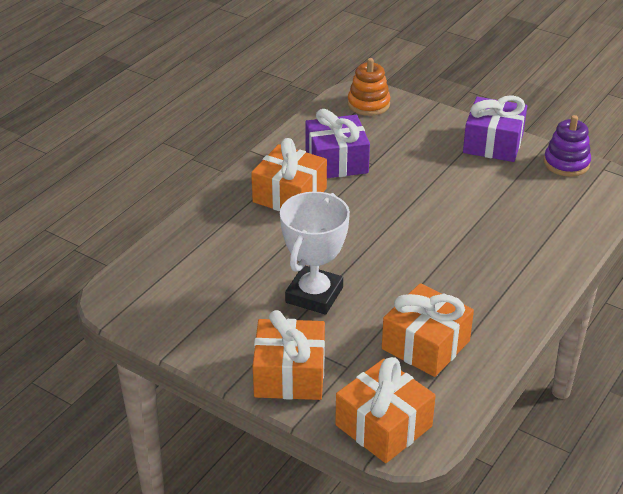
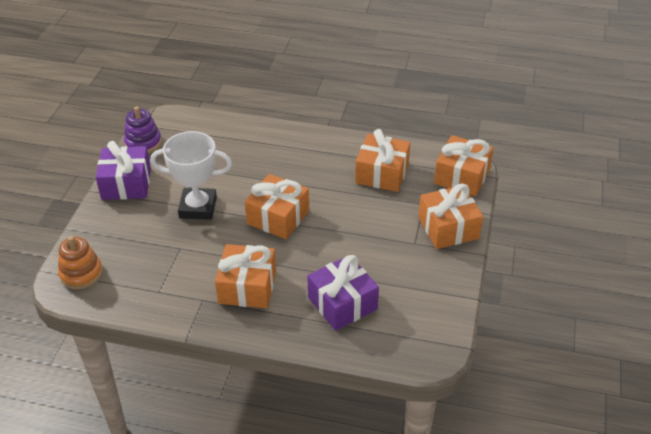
camera: 110 degrees left, 5 degrees up
(314, 295) = (364, 238): white trophy -> white trophy (198, 207)
(336, 161) = (185, 271): purple gift -> purple gift (342, 303)
(385, 237) = (278, 217): none -> orange gift

